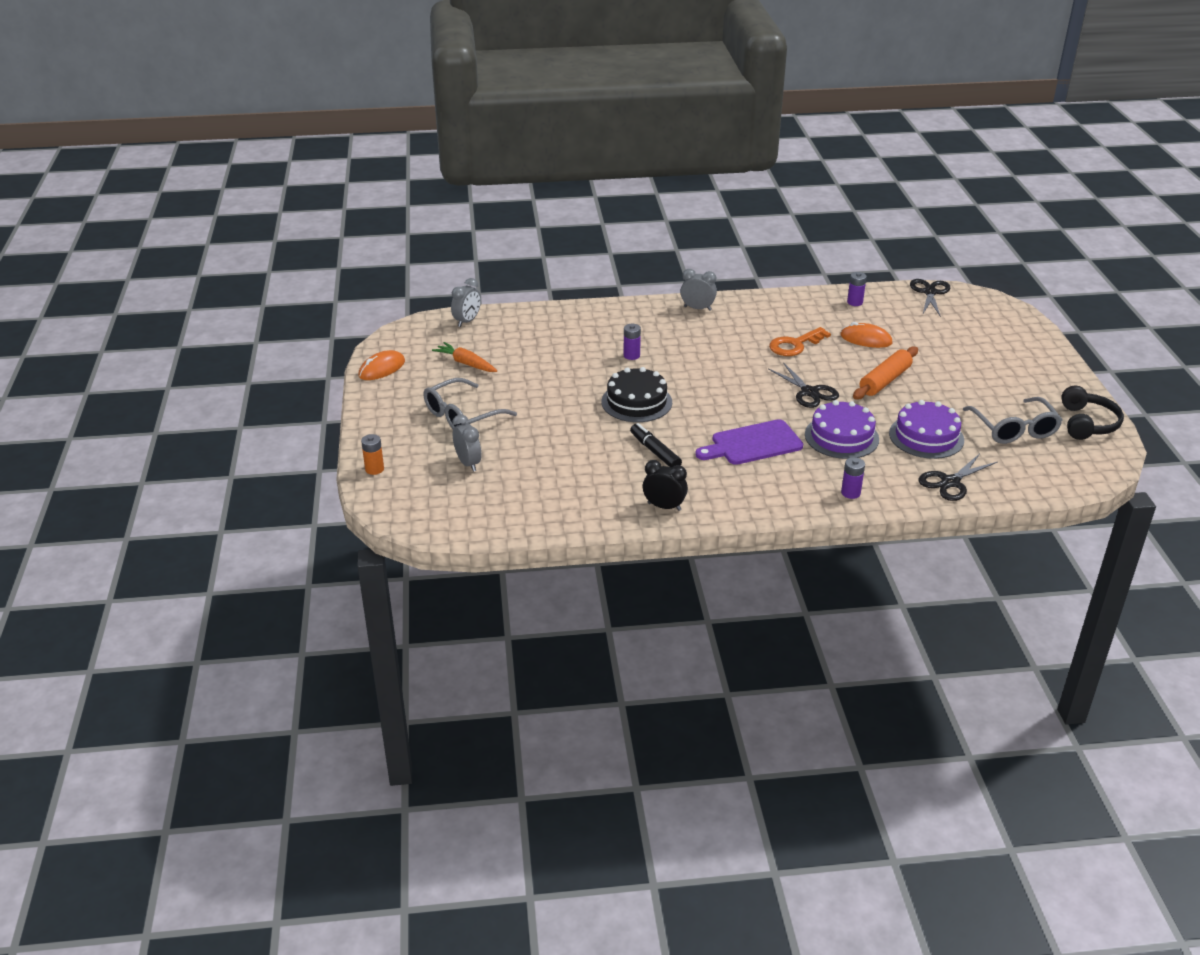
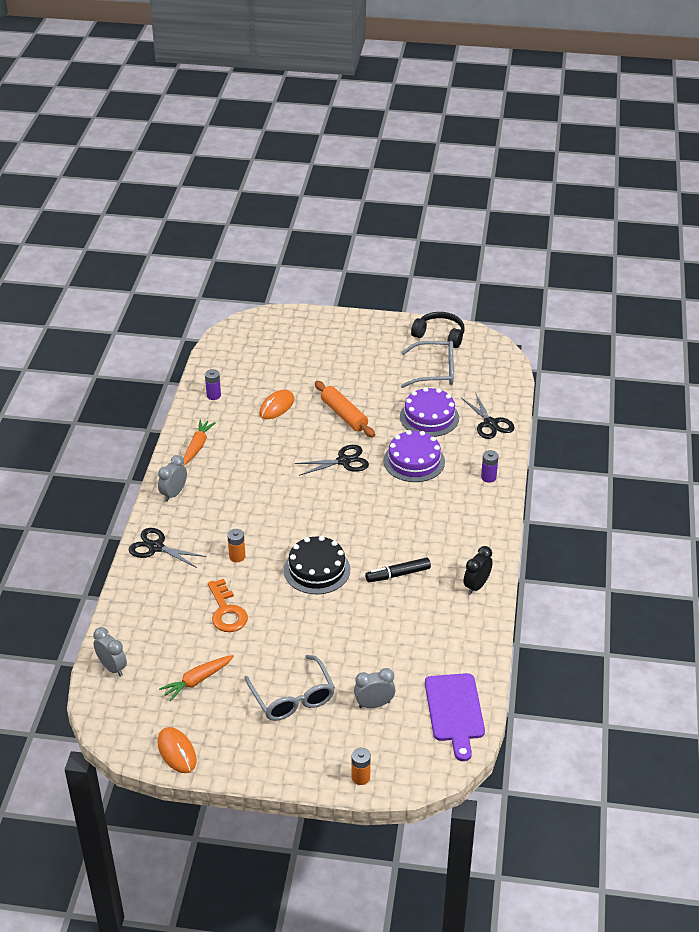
camera: 75 degrees left, 5 degrees up
(631, 355) = (237, 556): purple battery -> orange battery
(753, 444) = (406, 513): purple cutting board -> purple cutting board (455, 711)
(772, 308) = (197, 446): none -> orange carrot
(795, 345) = (267, 449): orange key -> orange key (226, 611)
(930, 292) = (219, 349): black scissors -> black scissors (156, 547)

